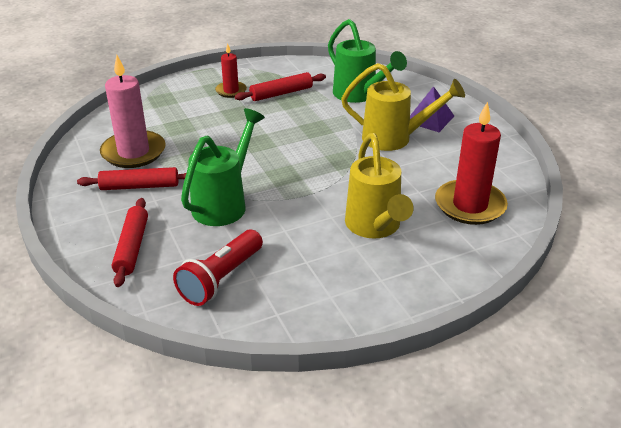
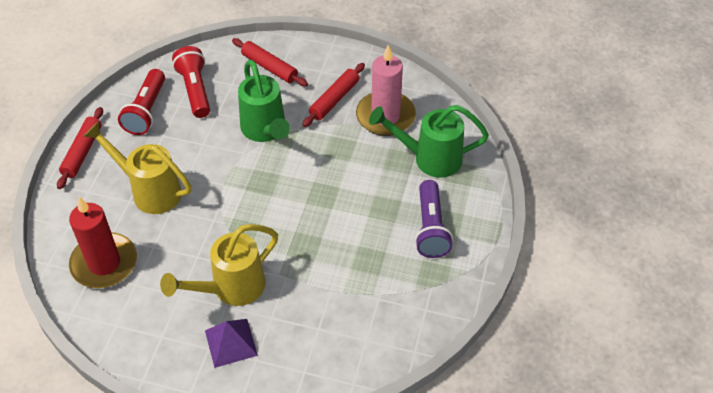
camera: 130 degrees right, 15 degrees up
(231, 91) = (430, 228): red candle -> purple flashlight
(281, 93) = (390, 262): red rolling pin -> red rolling pin (82, 152)
(290, 295) = (146, 111): none -> red flashlight
(359, 95) = (326, 321): green watering can -> green watering can (429, 158)

